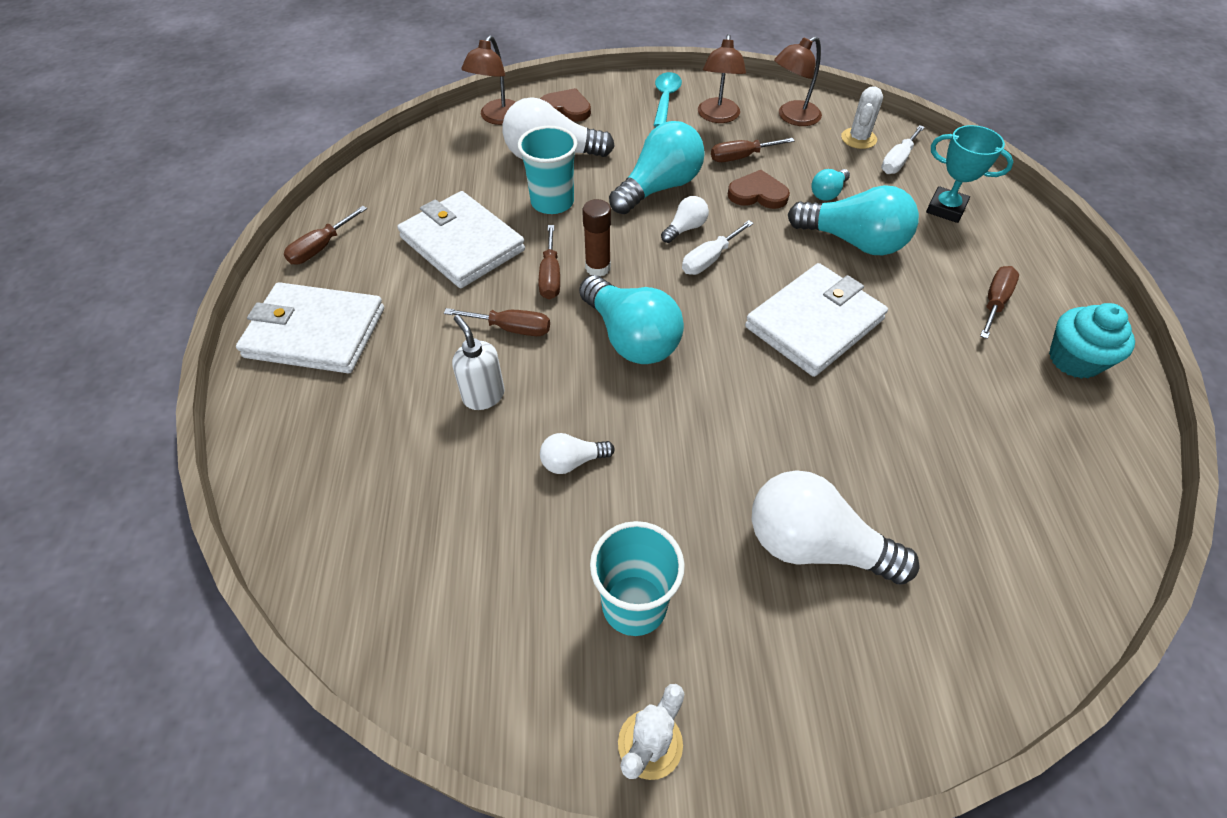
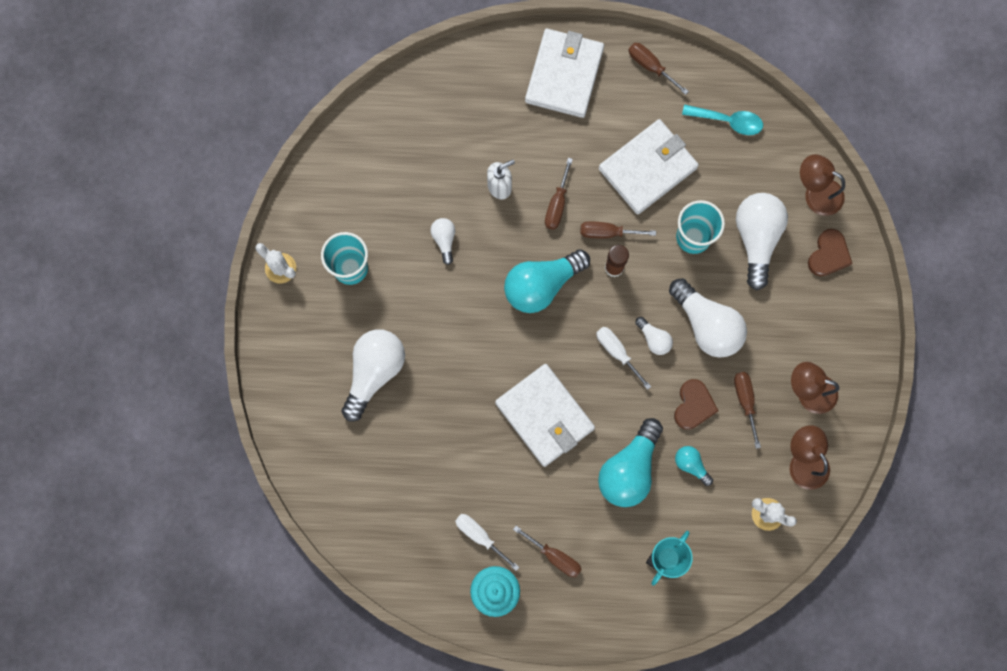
camera: 95 degrees right, 25 degrees up
(659, 187) = (707, 325): turquoise light bulb -> white light bulb
(665, 99) = (840, 347): turquoise spoon -> turquoise spoon (728, 121)
(897, 161) = (732, 539): white screwdriver -> white screwdriver (480, 536)

